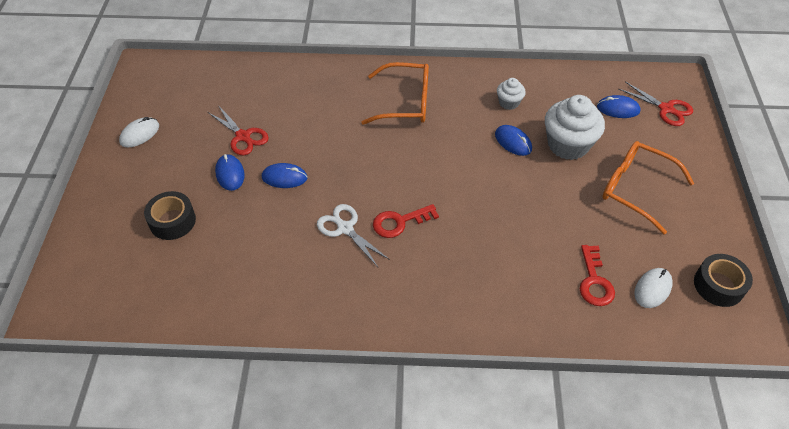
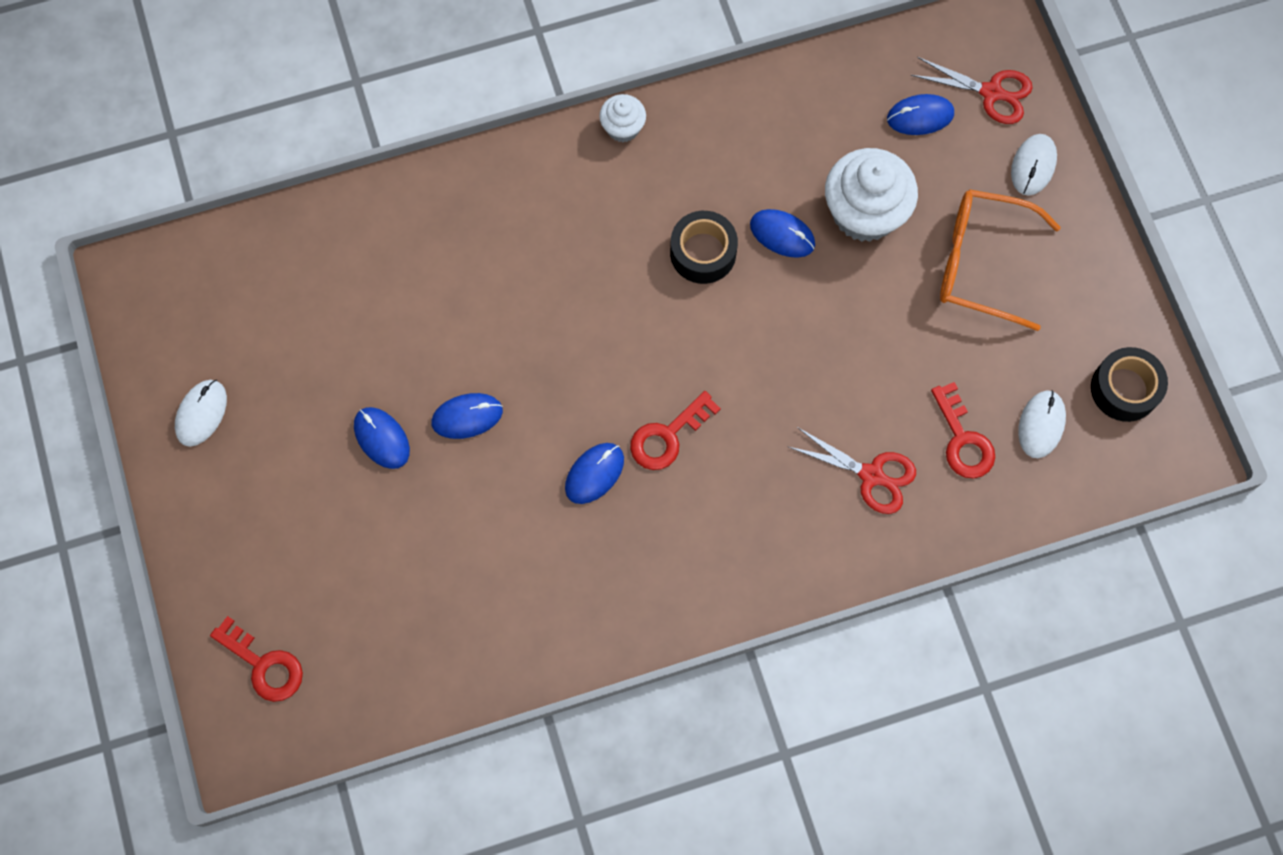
camera: 20 degrees left, 20 degrees up
(92, 268) = (264, 665): none -> red key
(172, 221) = (338, 549): black tape -> black tape (703, 253)
(243, 136) = (367, 363): red scissors -> red scissors (871, 475)
(345, 228) = (594, 474): white scissors -> blue mouse
(406, 102) = (593, 211): orange glasses -> none
(509, 102) = (752, 158): white cupcake -> white cupcake (623, 128)
(683, 150) = (1033, 166): none -> white mouse

